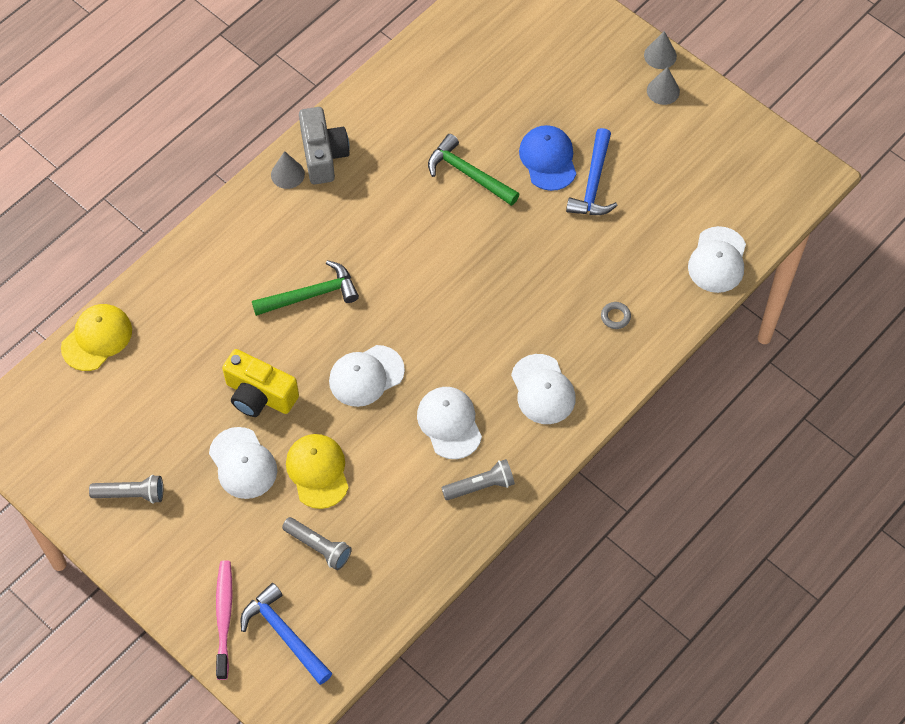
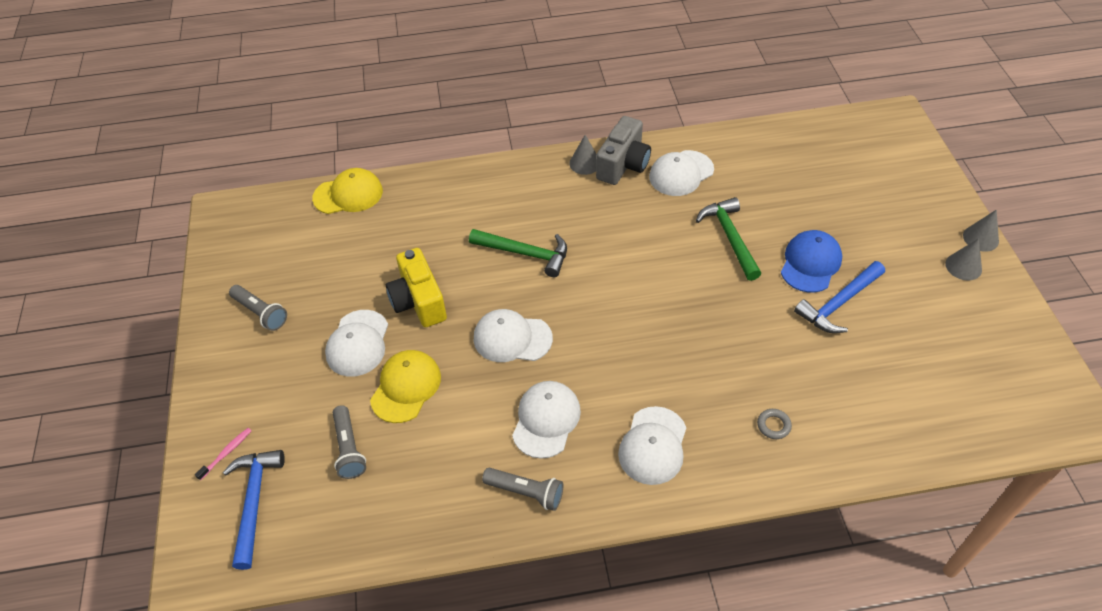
camera: 40 degrees right, 10 degrees down
(224, 617) = (226, 453): pink toothbrush -> pink toothbrush, size x0.53
(717, 260) = (918, 437): white cap -> white cap (681, 173)

